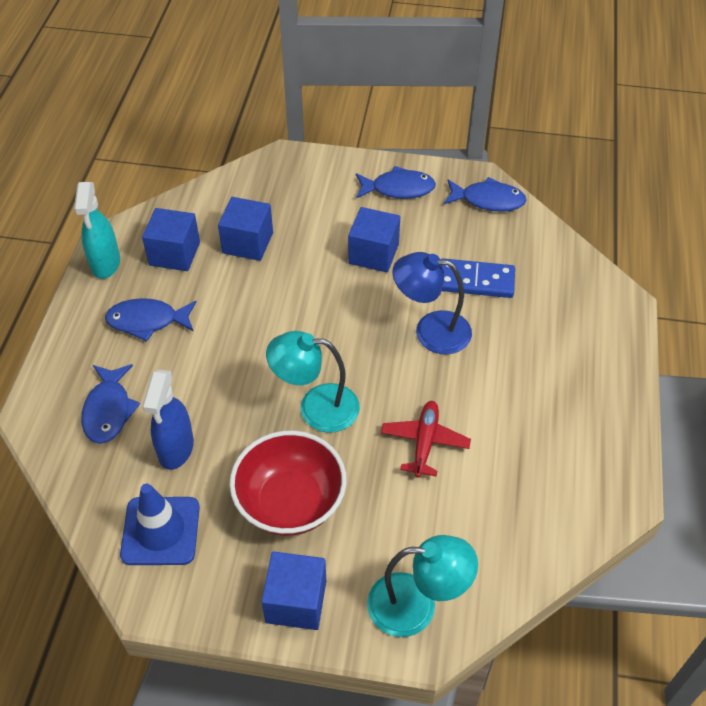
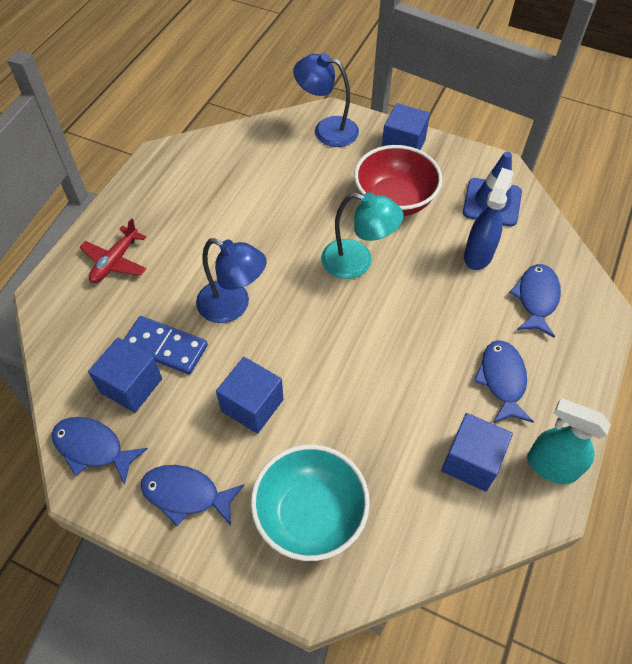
camera: 165 degrees left, 5 degrees up
(105, 264) = (550, 466): turquoise spray bottle -> turquoise spray bottle turned 75 degrees counterclockwise
(147, 321) = (502, 380): blue fish -> blue fish turned 105 degrees counterclockwise
(247, 243) = (386, 456): blue cube -> blue cube (131, 385)
(299, 196) = (310, 514): none -> turquoise bowl
(416, 605) = (327, 129): turquoise lamp -> blue lamp
(424, 442) = (280, 218): red plane -> red plane (115, 261)

